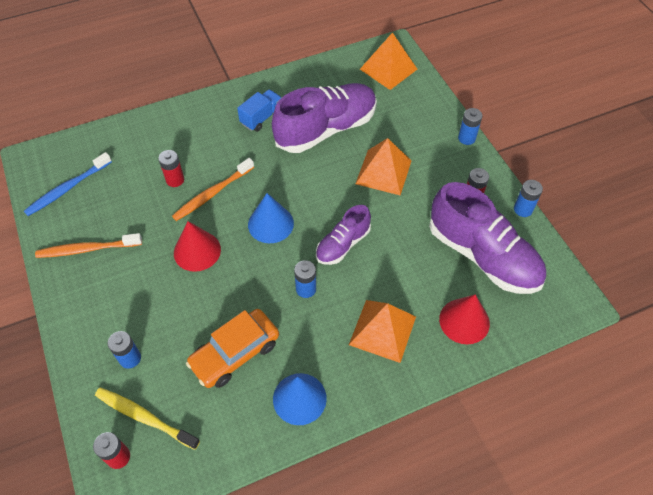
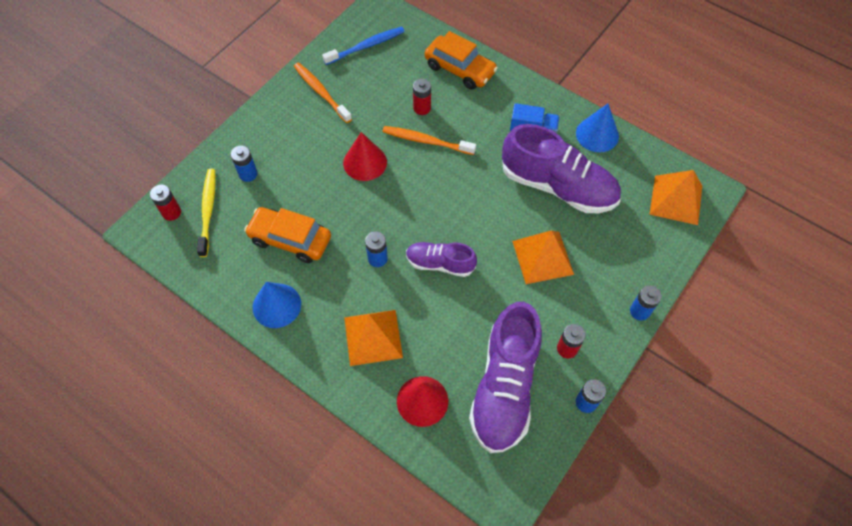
camera: 60 degrees right, 5 degrees up
(68, 188) = (366, 46): blue toothbrush -> blue toothbrush turned 135 degrees clockwise
(158, 133) = (460, 69): none -> orange car
(270, 224) = (425, 199): blue cone -> blue cone (597, 134)

